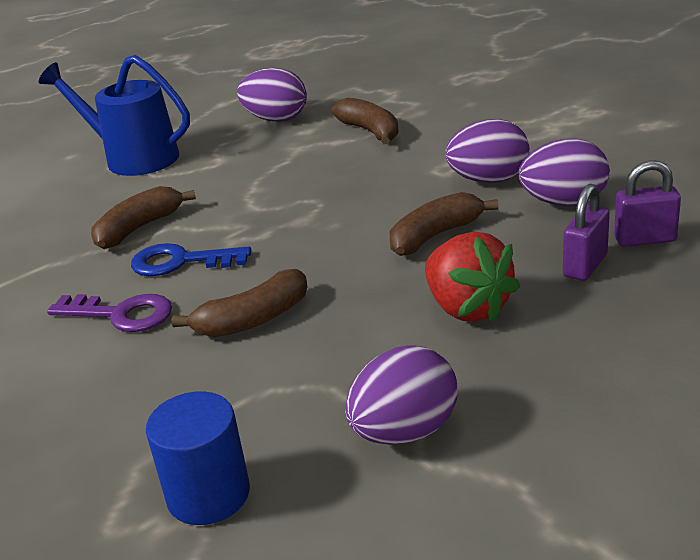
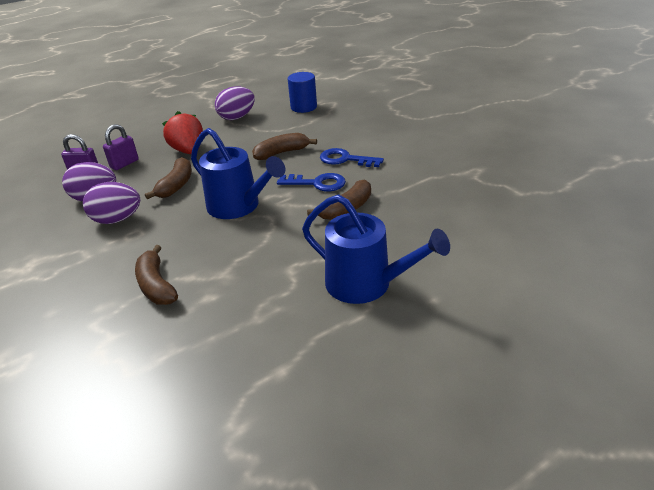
camera: 175 degrees left, 5 degrees up
(121, 314) = (345, 159): purple key -> blue key
(276, 119) = (229, 322): purple egg -> none
(307, 215) = (238, 206): none -> blue watering can
(435, 235) = (176, 185): brown banana -> brown banana turned 45 degrees counterclockwise

